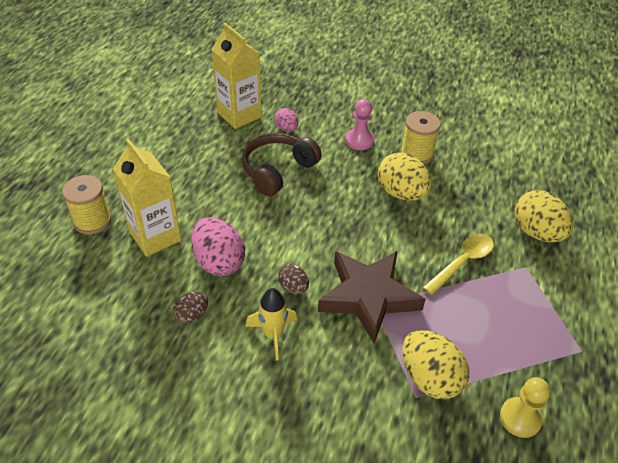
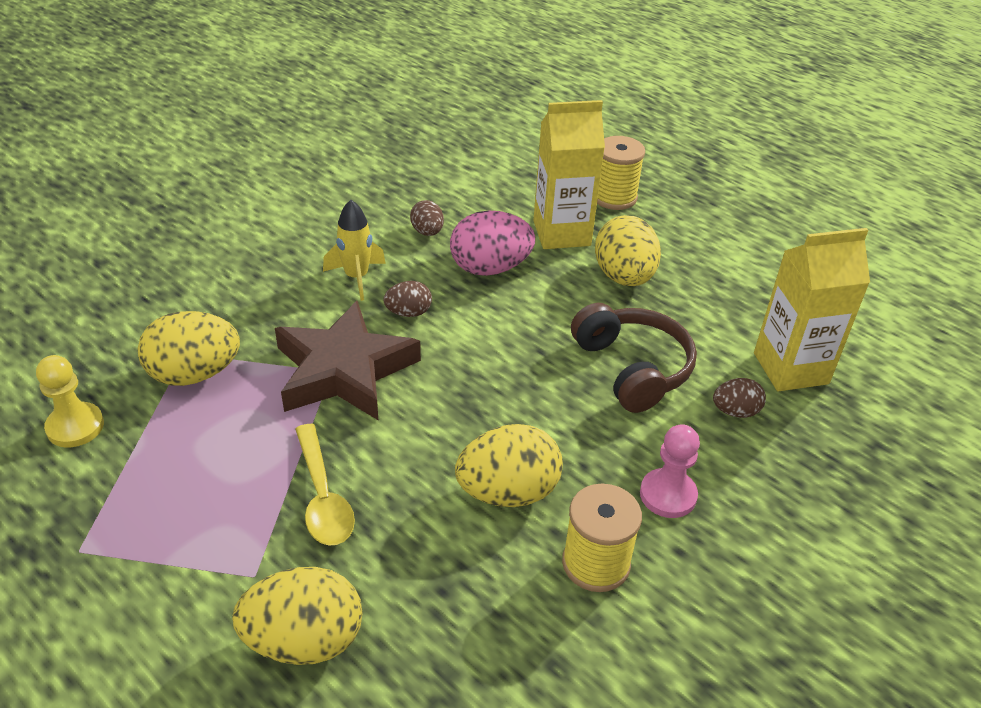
camera: 115 degrees right, 5 degrees down
(192, 193) = (624, 277): none -> yellow egg
(286, 128) = (735, 411): pink egg -> brown egg

